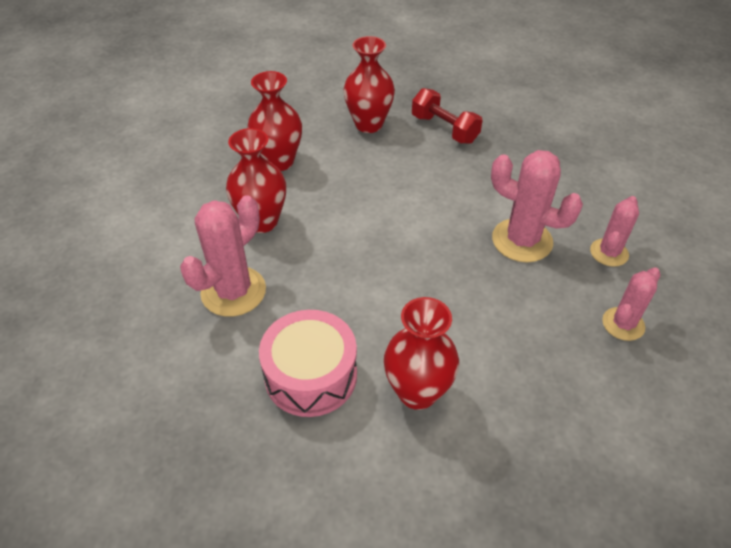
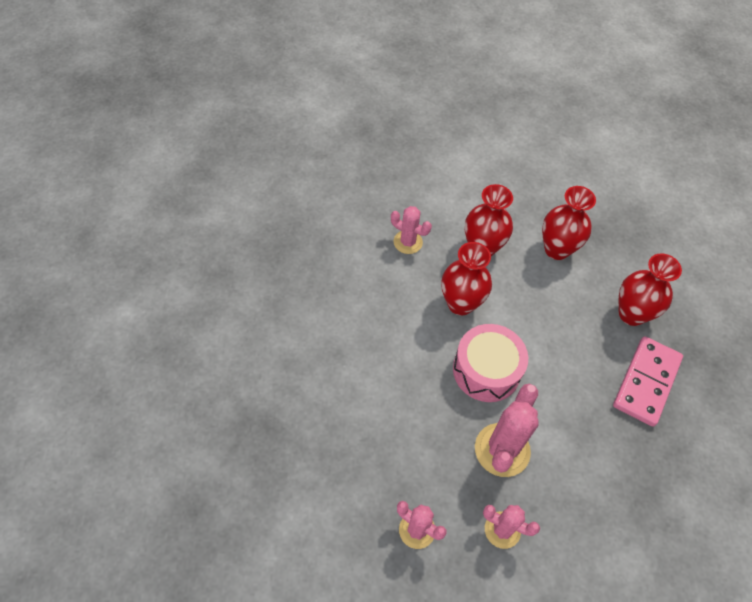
camera: 80 degrees right, 10 degrees up
(233, 291) = (408, 242): pink cactus -> pink cactus, size x0.62
(311, 375) = (341, 299): pink drum -> pink drum (486, 370)
(417, 392) = (333, 367): red vase -> red vase (460, 303)
(444, 129) = (646, 382): red dumbbell -> pink domino

